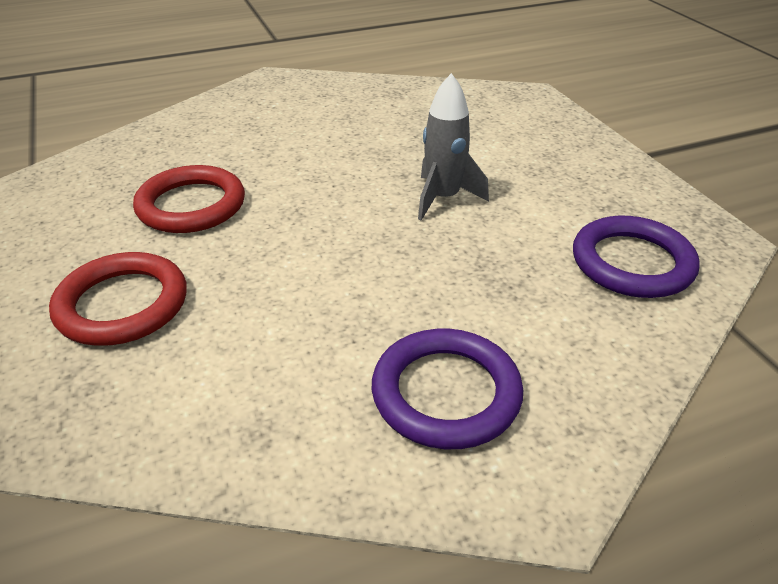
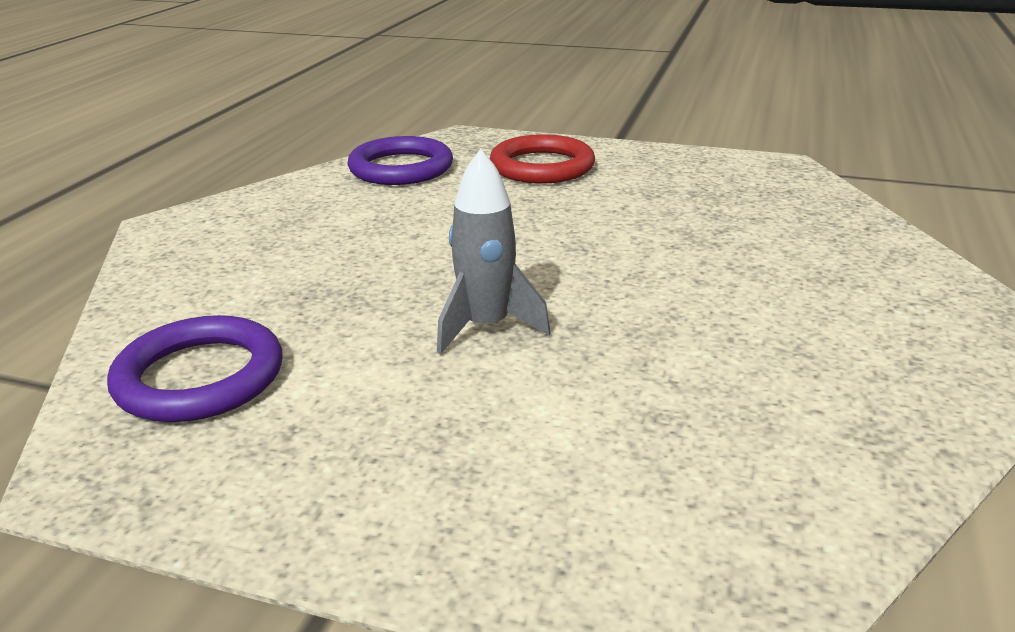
camera: 130 degrees right, 10 degrees down
(191, 205) = (656, 209): red ring -> none
(446, 393) = (275, 227): purple ring -> purple ring (401, 168)

